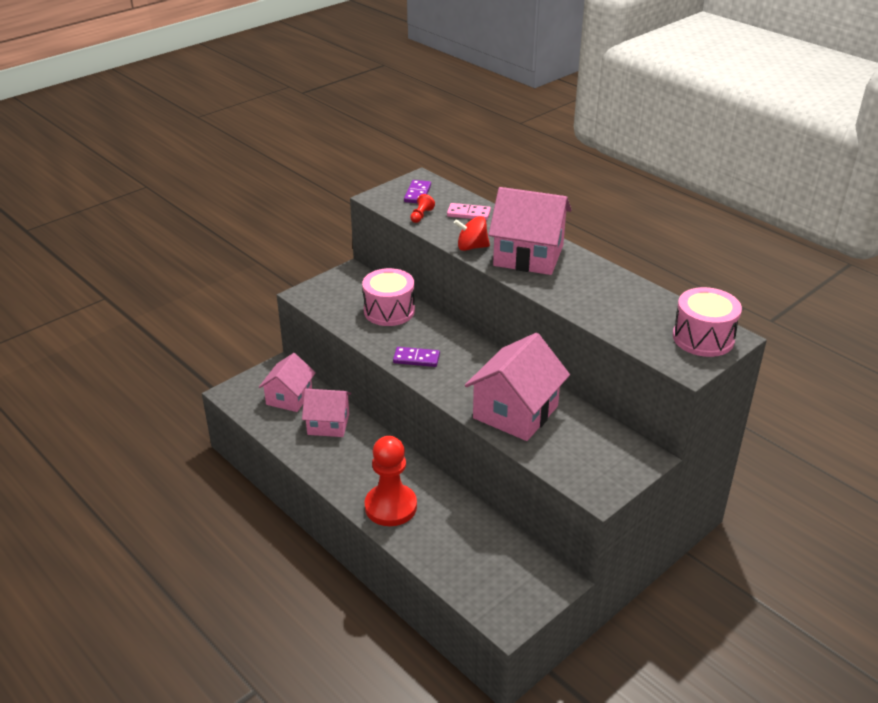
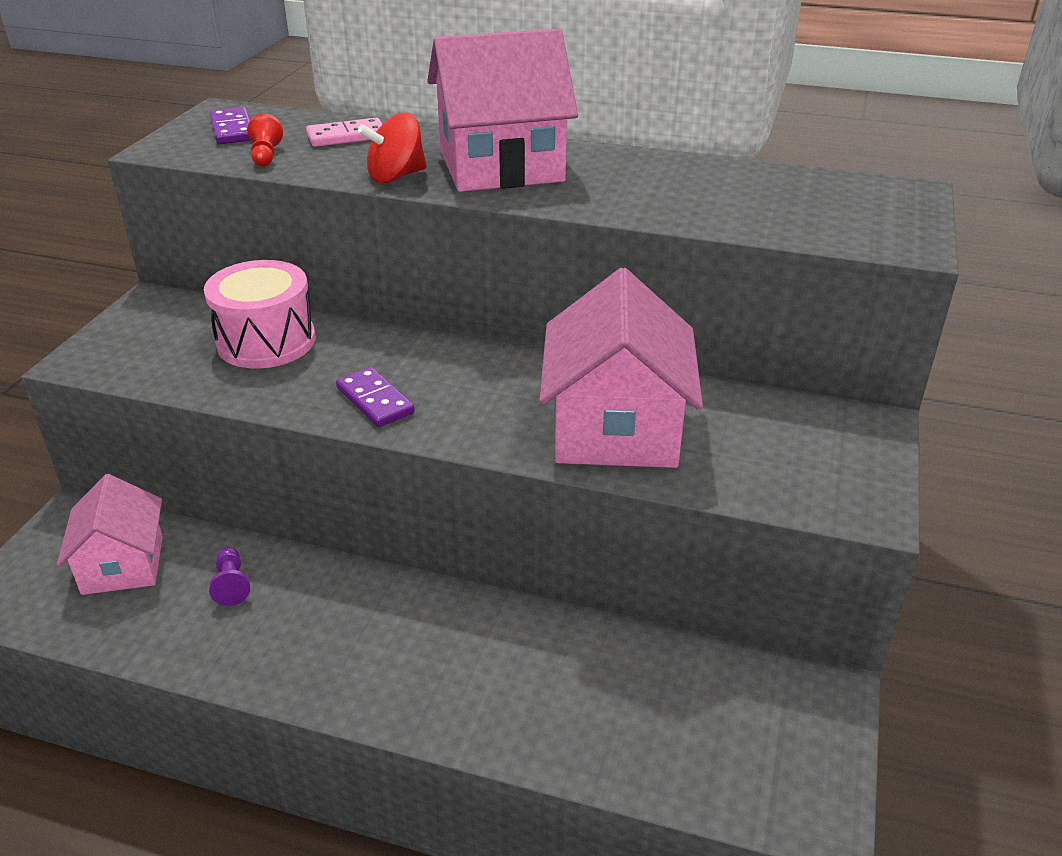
camera: 30 degrees left, 0 degrees up
(328, 424) = (231, 584): pink house -> purple pawn
(390, 507) = (452, 690): red pawn -> none
(416, 359) = (375, 400): purple domino -> purple domino turned 75 degrees clockwise
(703, 338) = (876, 202): pink drum -> none

